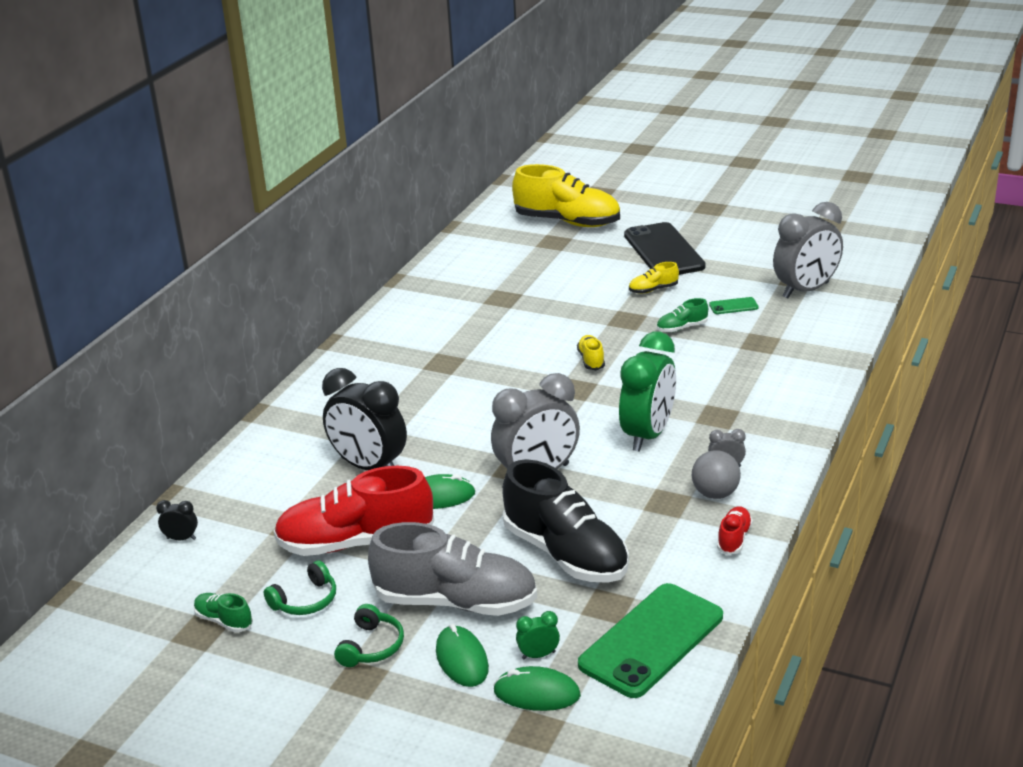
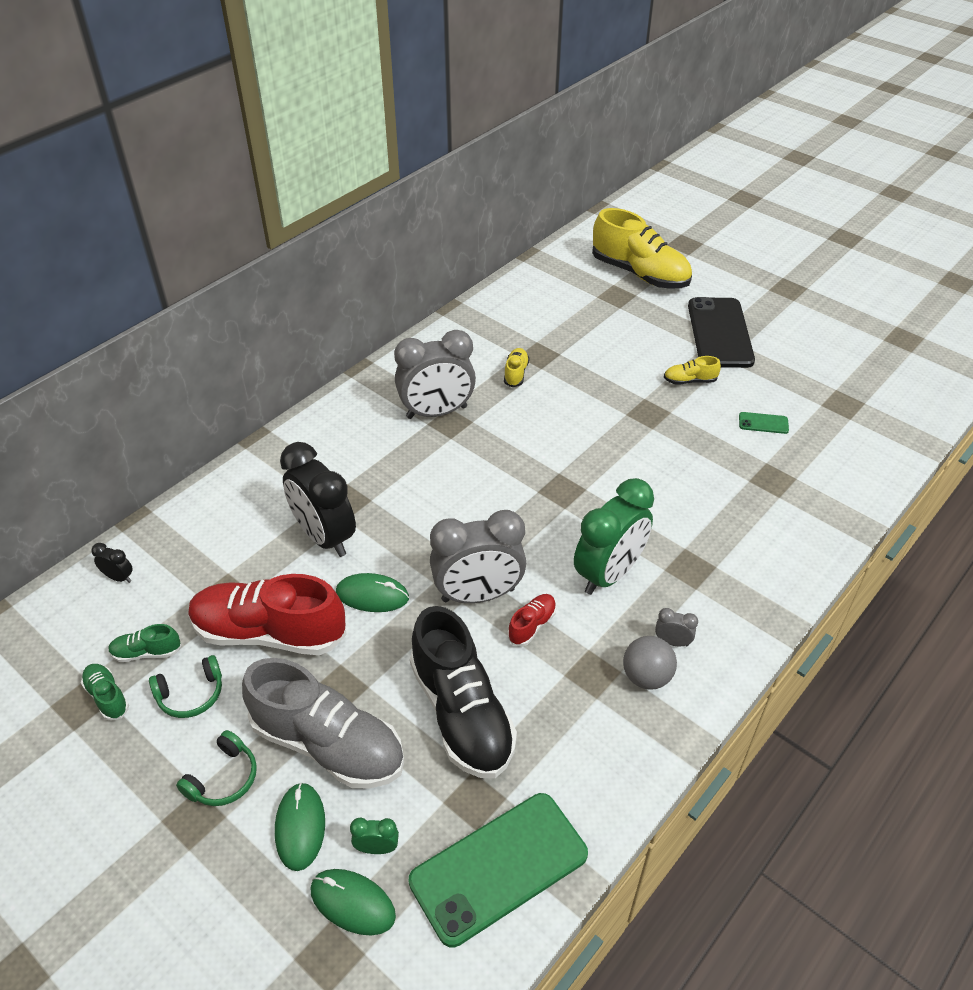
camera: 15 degrees right, 15 degrees up
(591, 360) = (592, 457): yellow shoe -> yellow shoe (516, 373)
(682, 328) = (699, 438): green shoe -> green shoe (146, 652)
(734, 539) = (642, 747): red shoe -> red shoe (532, 625)
(806, 290) = (847, 421): grey clock -> grey clock (437, 412)

